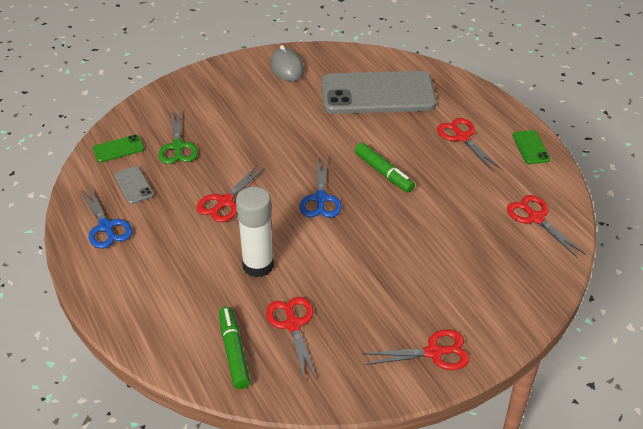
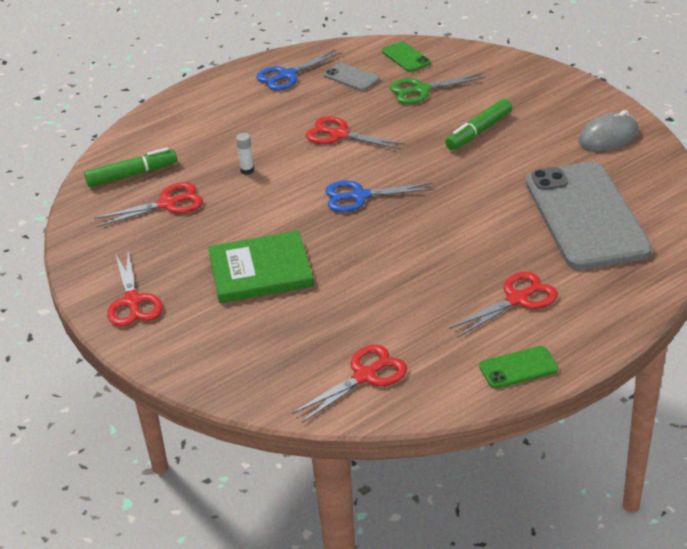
camera: 85 degrees right, 5 degrees down
(133, 185) = (351, 77): grey phone -> grey phone turned 75 degrees clockwise
(258, 265) = (247, 170): white glue stick -> white glue stick, size x0.40
(383, 173) = (420, 238): green marker -> green marker (478, 132)
(406, 265) = (260, 270): none -> green book

